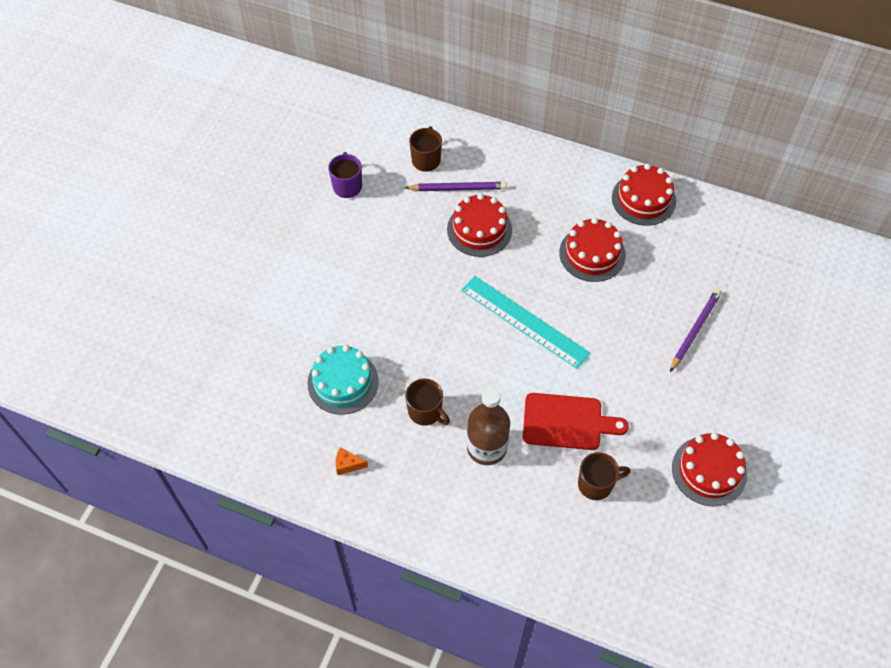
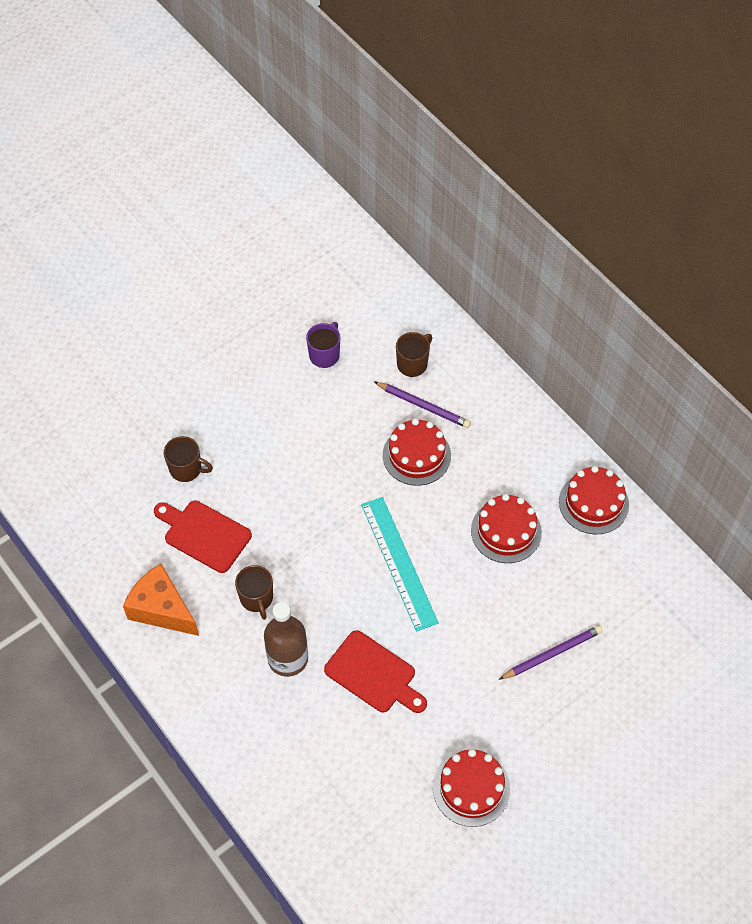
camera: 30 degrees right, 0 degrees up
(343, 382) = (204, 535): turquoise cake -> red cutting board
(348, 465) = (162, 609): orange cheese -> orange cheese, size x2.40
(596, 484) = (361, 743): brown mug -> brown mug (186, 469)

